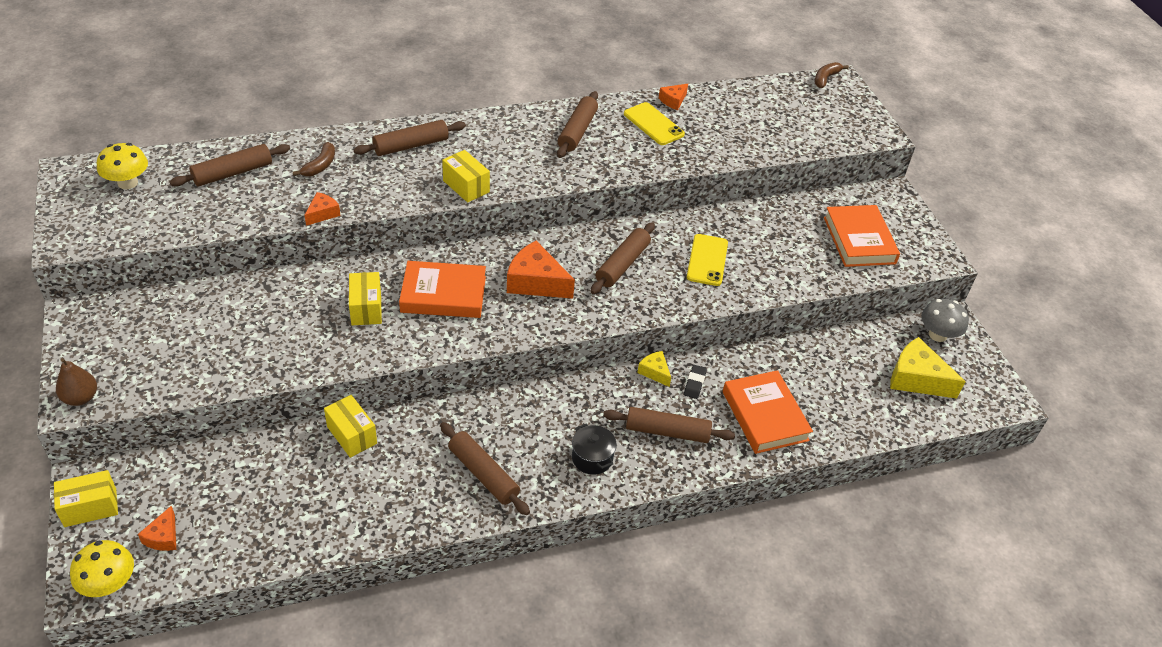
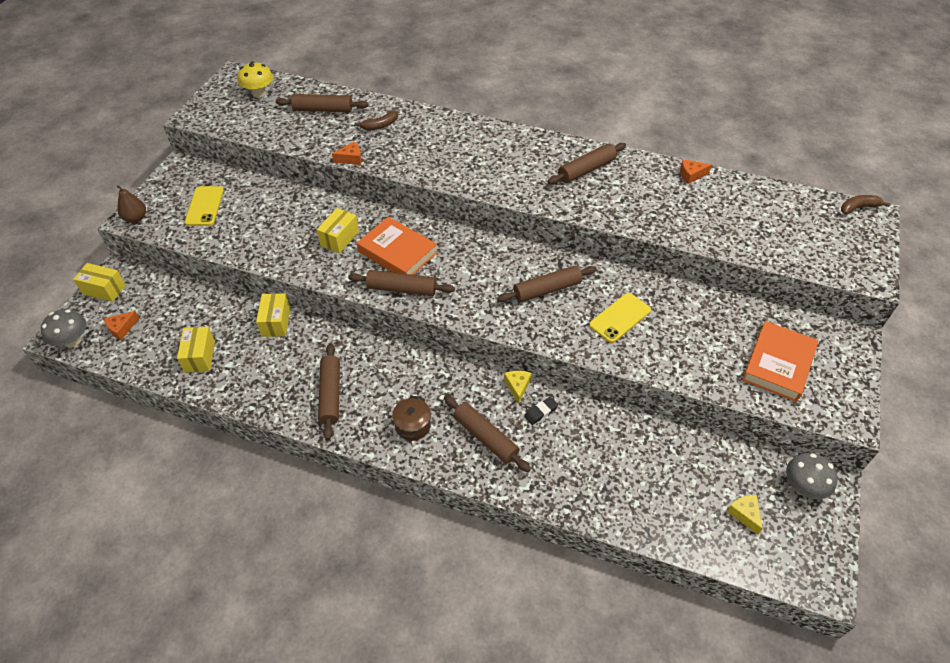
camera: 40 degrees right, 5 degrees up
(109, 584) = (72, 341): yellow mushroom -> grey mushroom
(411, 145) = (453, 134): brown rolling pin -> brown rolling pin (402, 289)
(466, 186) = (463, 178): yellow box -> yellow box (200, 356)
(536, 282) = (469, 273): orange cheese -> none
(592, 458) = (413, 425): black pot -> brown pot
(653, 124) = (655, 187): yellow phone -> yellow phone (204, 206)
(764, 416) = (575, 469): orange book -> none
(916, 379) = (744, 514): yellow cheese -> yellow cheese, size x0.53

